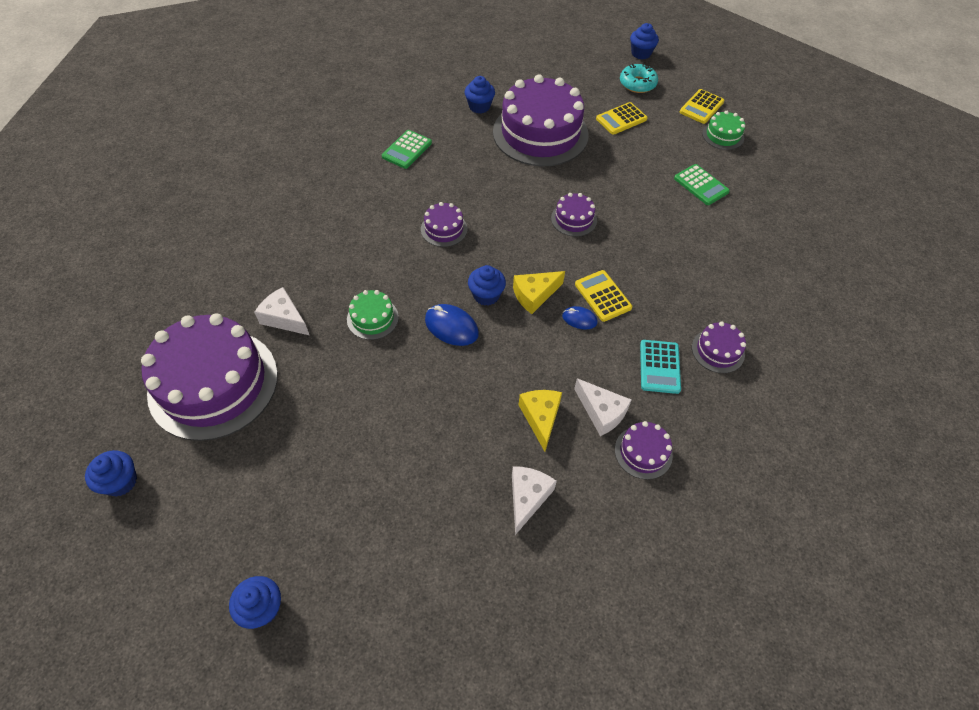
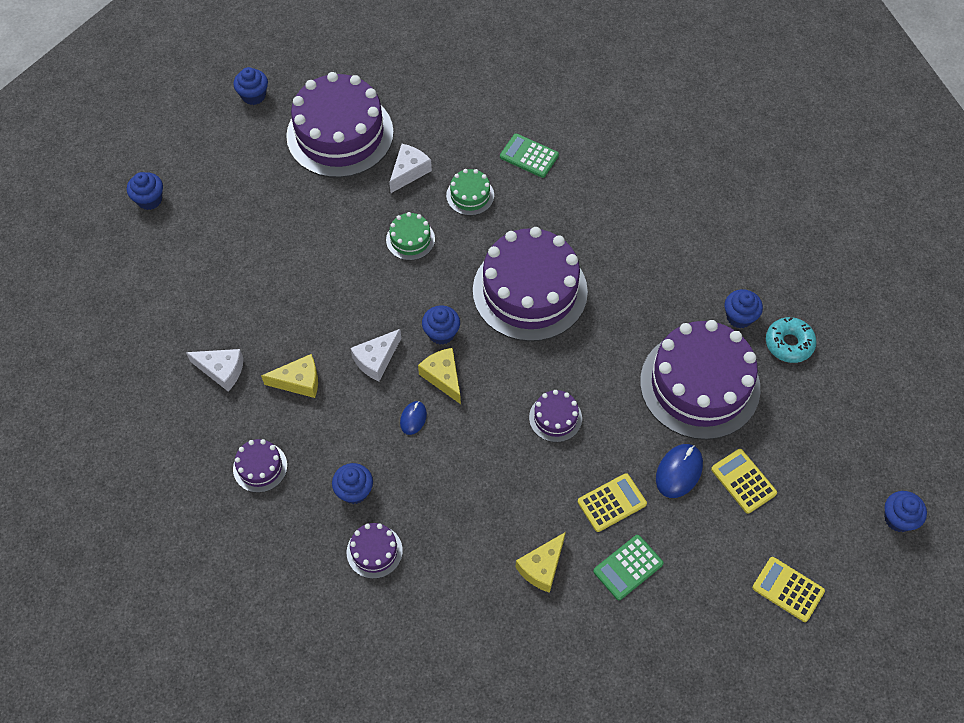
camera: 90 degrees right, 5 degrees up
(407, 150) = (649, 247): green calculator -> green calculator (529, 156)
(444, 229) = (530, 291): purple cake -> purple cake, size x2.29
(451, 327) = (401, 304): blue mouse -> blue mouse (679, 471)
(601, 412) = (303, 433): white cheese -> white cheese (376, 360)
(602, 296) = (444, 442): yellow calculator -> yellow calculator (611, 502)
(637, 84) = (824, 508): turquoise donut -> turquoise donut (789, 343)
(659, 367) = (354, 491): turquoise calculator -> blue cupcake
(710, 235) = (542, 567): none -> yellow cheese
(723, 135) = (730, 610): green cake -> green cake (470, 195)

